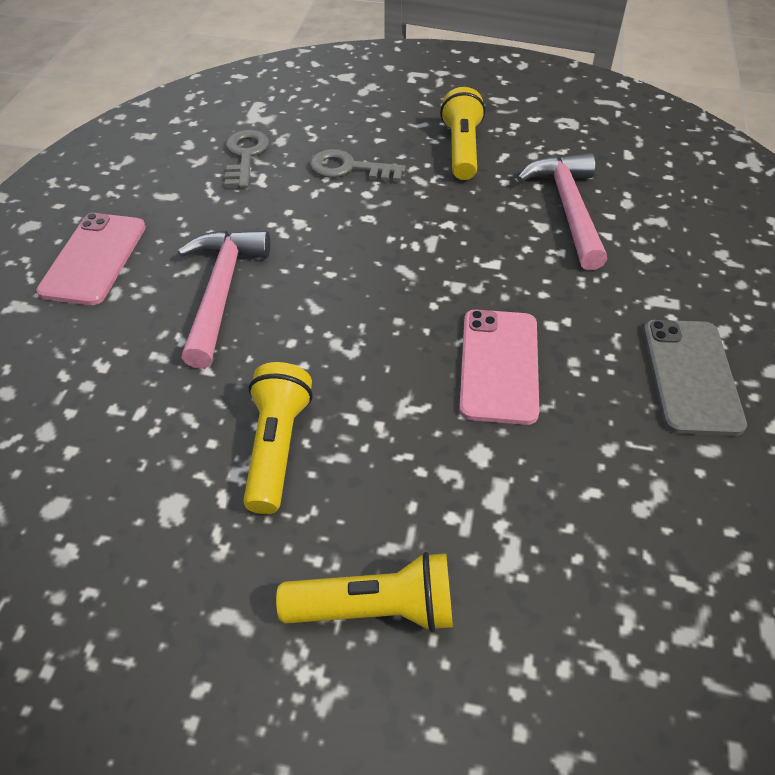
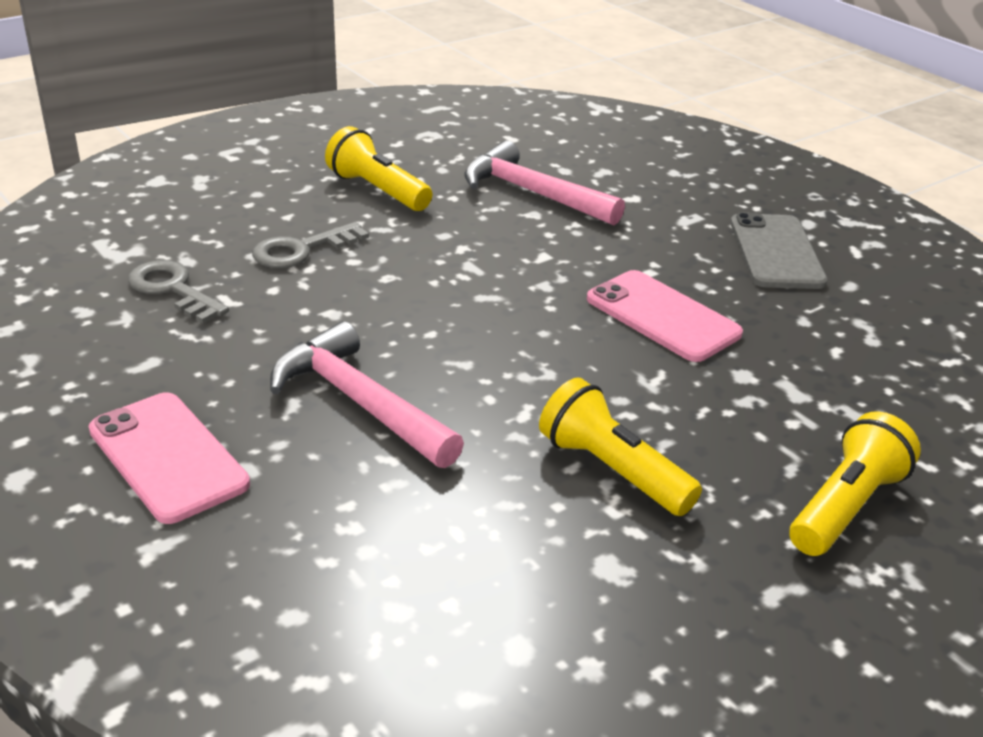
camera: 50 degrees left, 15 degrees down
(691, 376) = (776, 252): grey phone -> grey phone turned 45 degrees clockwise

